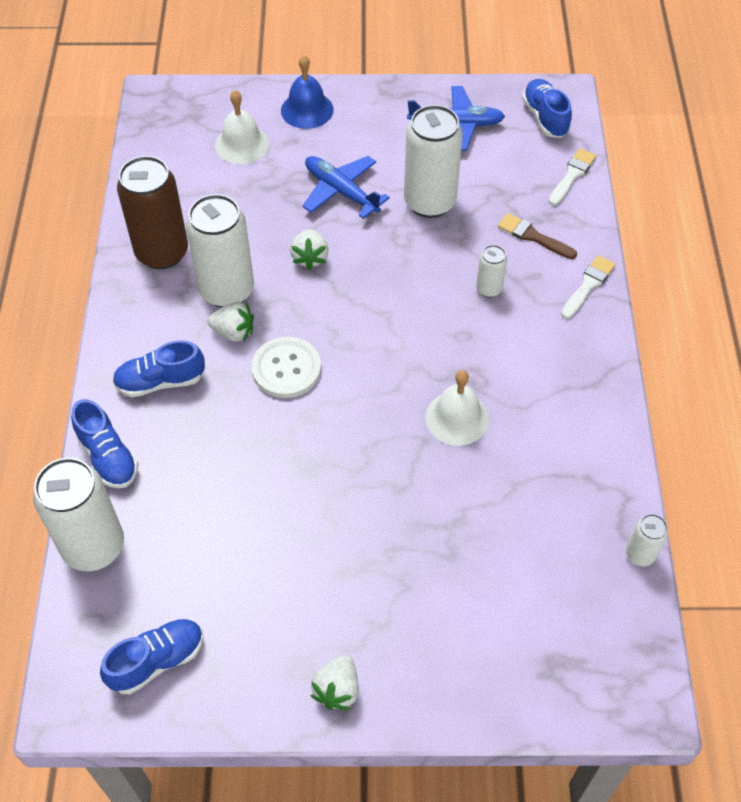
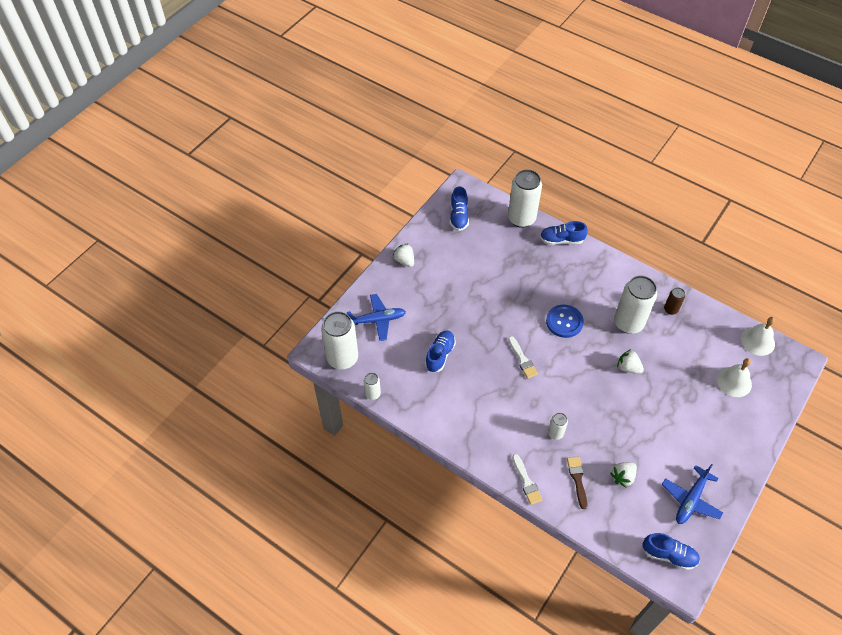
camera: 125 degrees right, 0 degrees up
(160, 382) = (589, 274): blue shoe -> blue shoe (440, 355)
(162, 252) = (670, 309): brown can -> brown can, size x0.48
(234, 332) = (600, 313): white strawberry -> white strawberry (623, 477)
(286, 369) = (564, 322): white button -> blue button
(307, 110) = (747, 428): blue bell -> none
(341, 191) = (668, 408): blue plane -> blue plane (377, 320)
(429, 202) = (634, 445): white can -> white can (342, 358)
(457, 418) = (490, 370): white bell -> white bell (757, 341)
(533, 236) = (577, 479): brown brush -> brown brush turned 75 degrees counterclockwise
(572, 175) = (611, 534): white brush -> white brush (522, 359)

